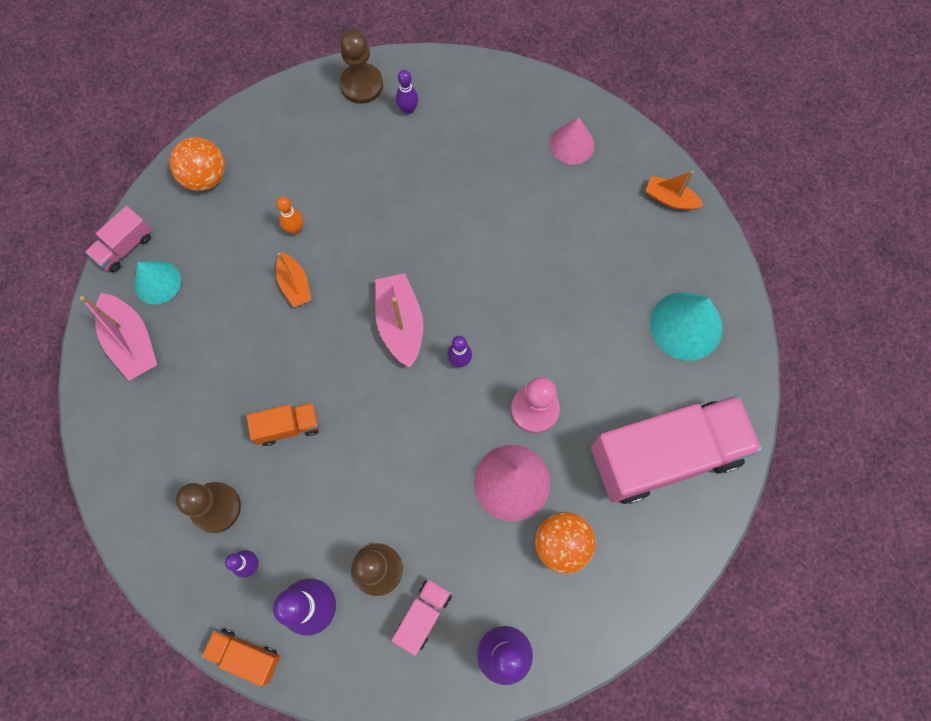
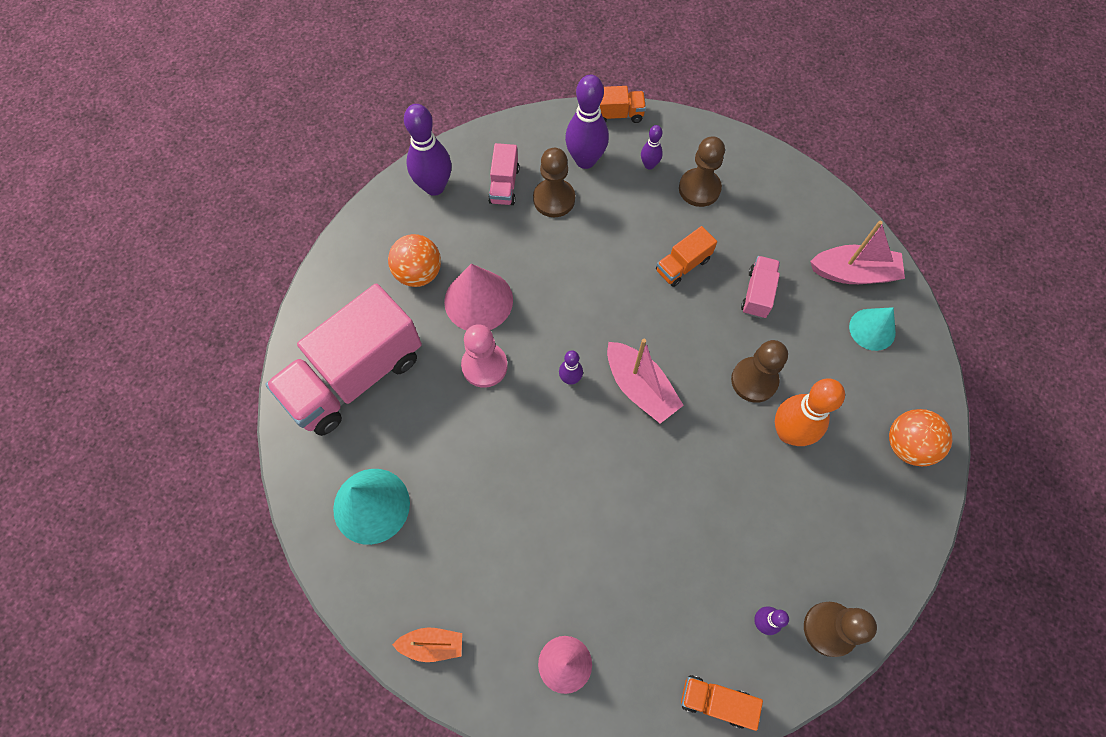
camera: 155 degrees right, 5 degrees down
(125, 247) = (924, 346): pink truck -> pink truck (757, 293)
(131, 342) = (853, 273): pink boat -> pink boat turned 150 degrees clockwise
(295, 229) = (789, 432): orange bowling pin -> orange bowling pin, size x1.98
(295, 284) = (754, 380): orange boat -> brown pawn
(473, 78) = (715, 701): none -> orange truck

